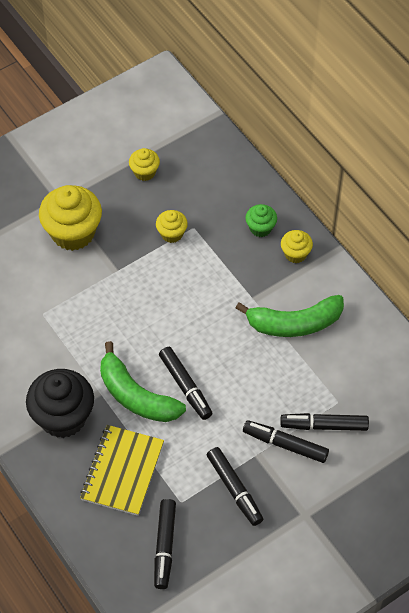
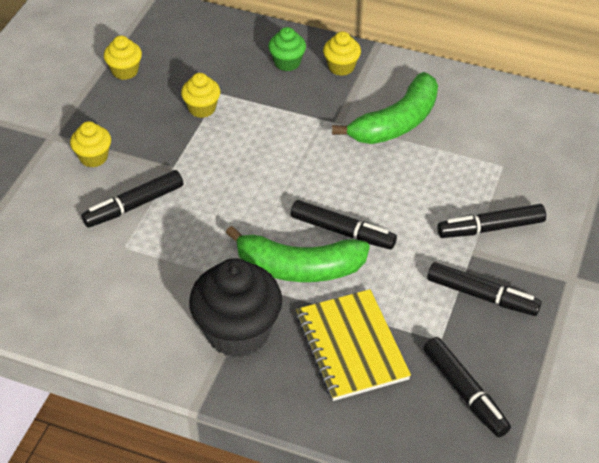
camera: 35 degrees left, 10 degrees down
(73, 233) = (93, 157): yellow cupcake -> yellow cupcake, size x0.51
(324, 425) = (510, 192): black marker -> black marker (134, 205)

